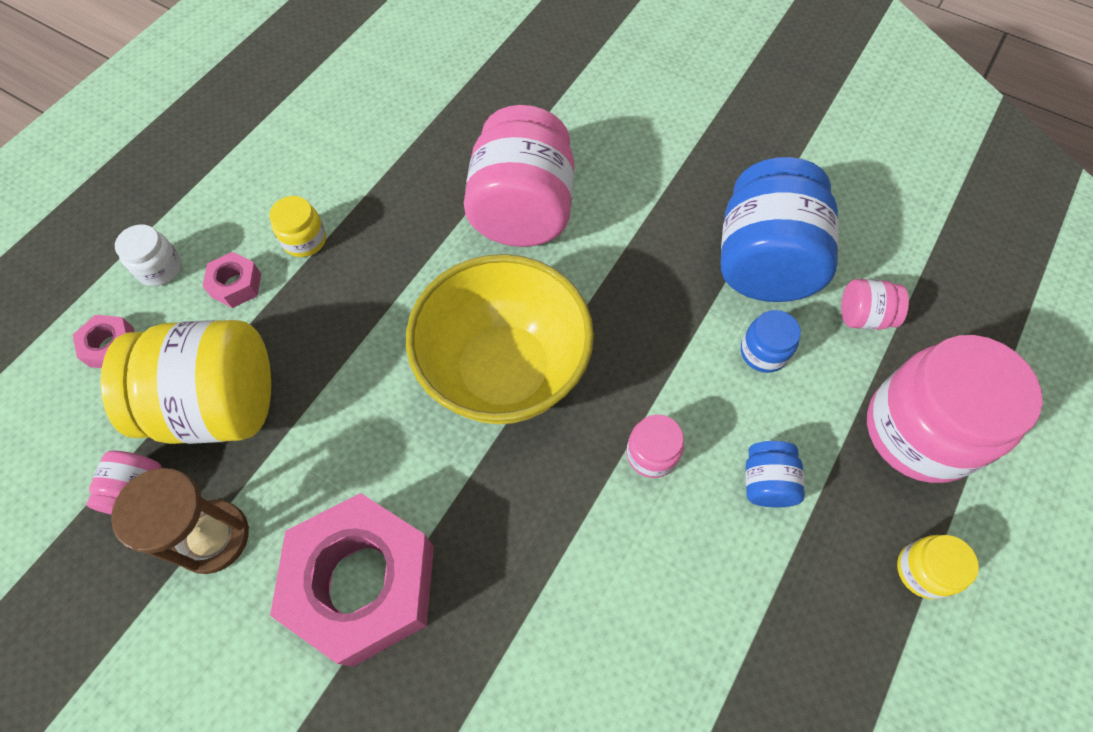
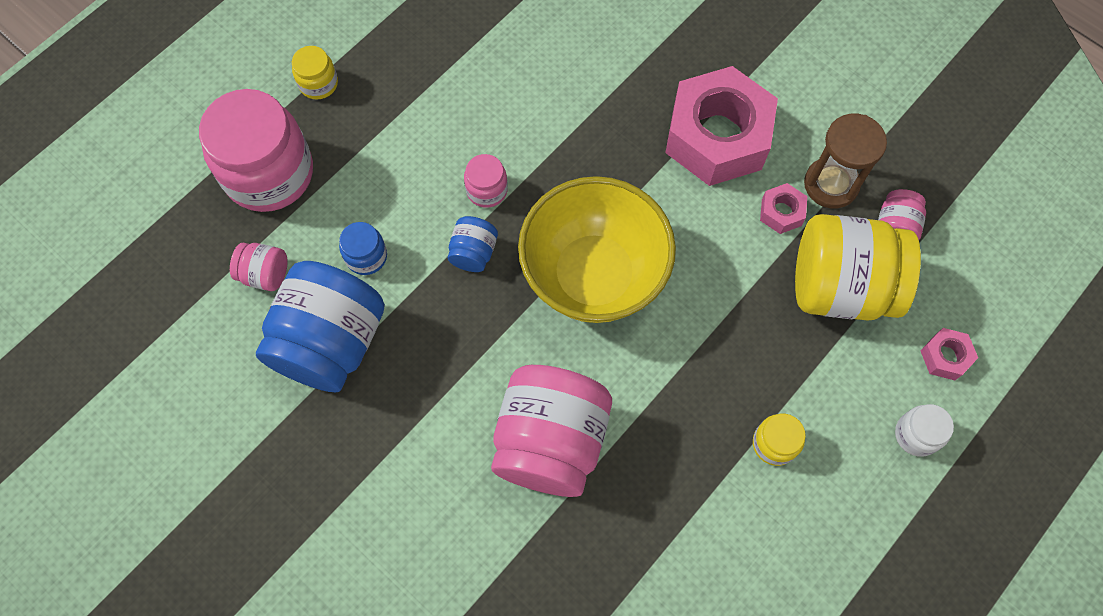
camera: 170 degrees left, 5 degrees up
(236, 285) = (838, 403): pink nut -> pink nut (781, 212)
(766, 482) = (405, 156): blue jar -> blue jar (473, 252)

